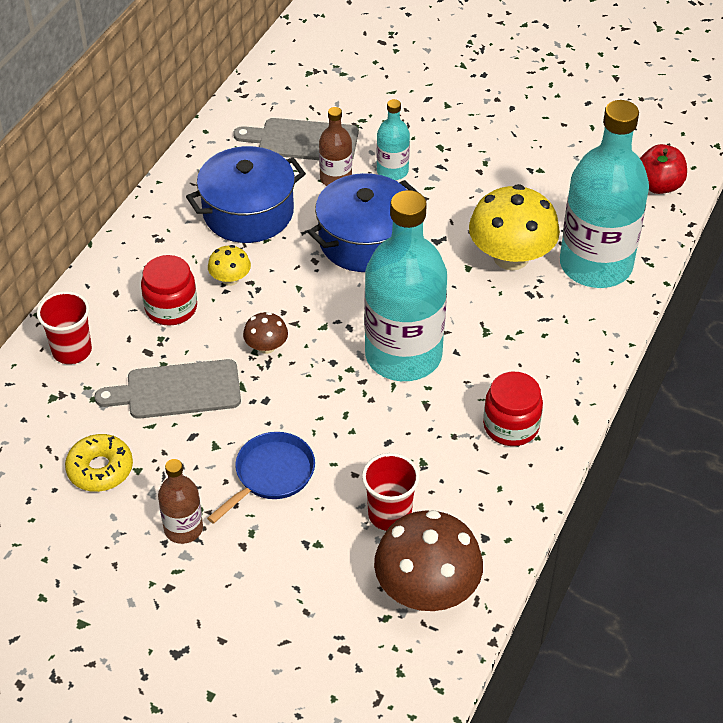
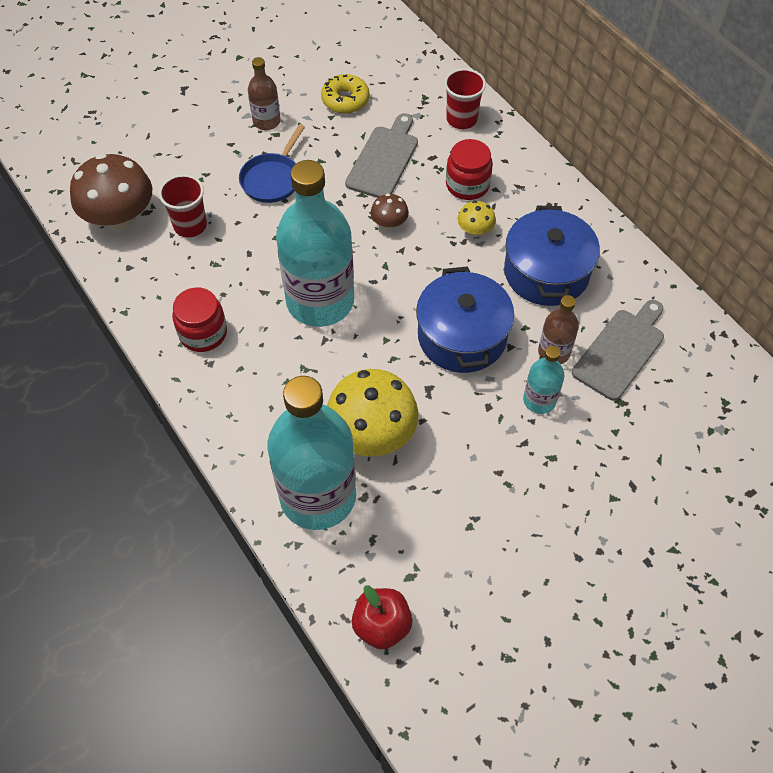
camera: 120 degrees right, 10 degrees up
(271, 475) = (273, 179): blue pan -> blue pan turned 45 degrees clockwise

